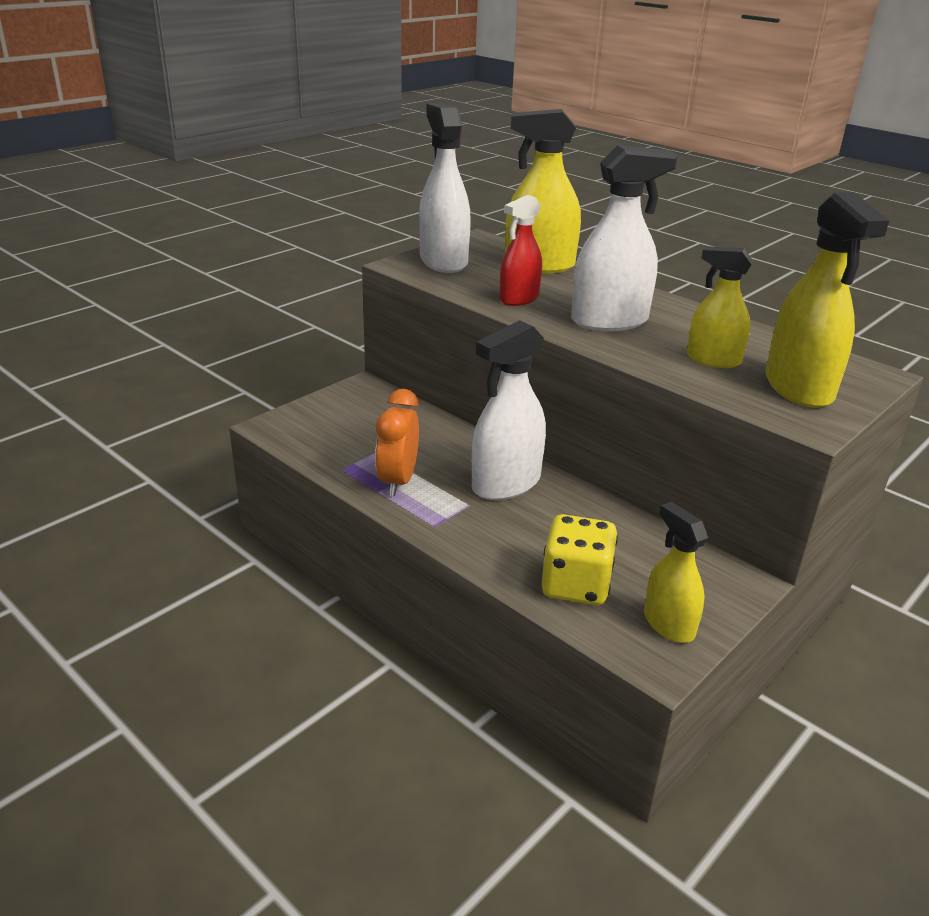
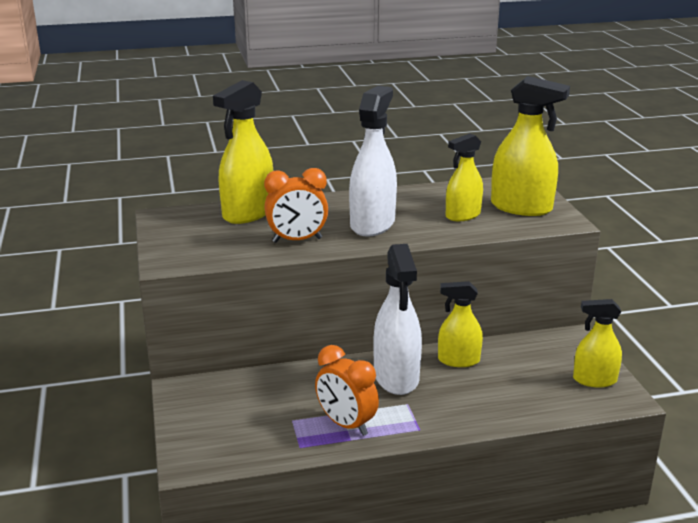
camera: 55 degrees left, 5 degrees down
(443, 261) = (186, 244): white spray bottle -> none
(519, 299) = (297, 240): red spray bottle -> orange clock
(575, 585) = (534, 397): yellow dice -> none
(583, 512) = (458, 360): none -> yellow spray bottle

